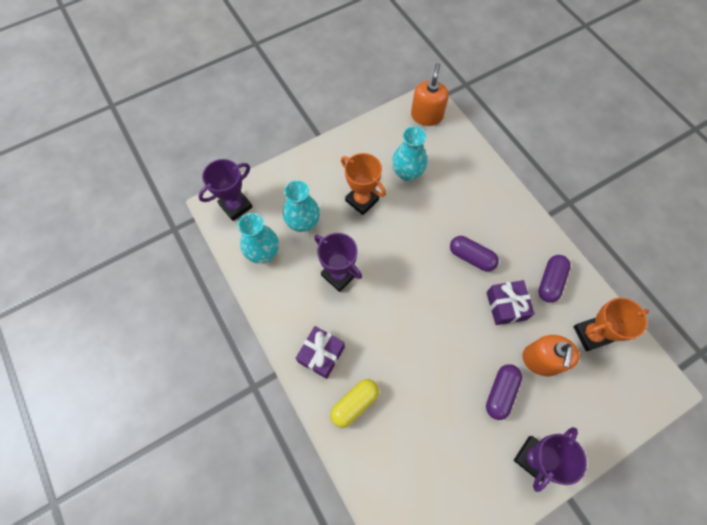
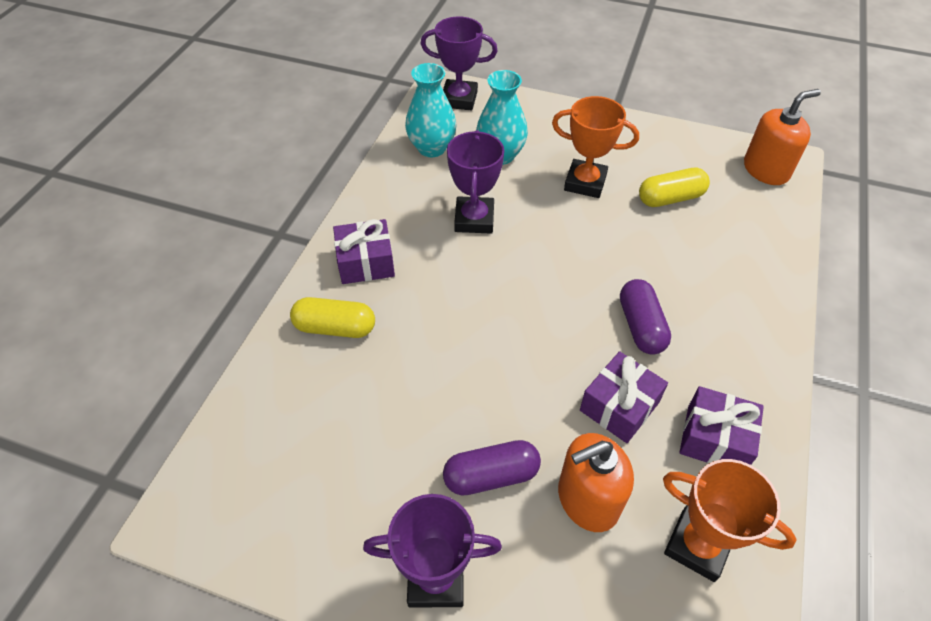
camera: 50 degrees right, 15 degrees down
(362, 200) = (585, 183): orange trophy -> orange trophy turned 75 degrees counterclockwise
(407, 172) = (670, 198): turquoise vase -> yellow capsule
(550, 282) = (715, 439): purple capsule -> purple gift

